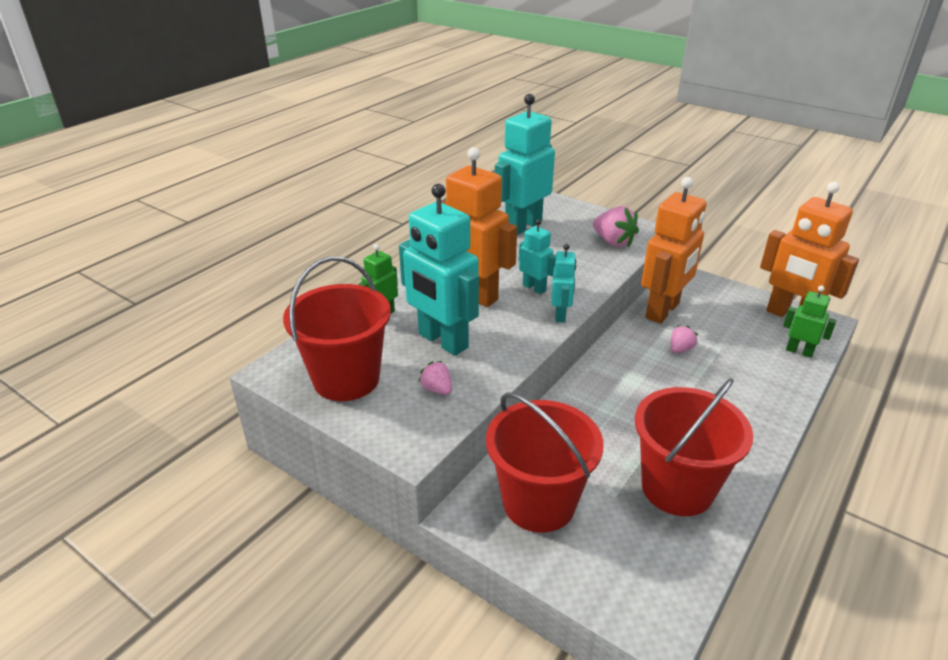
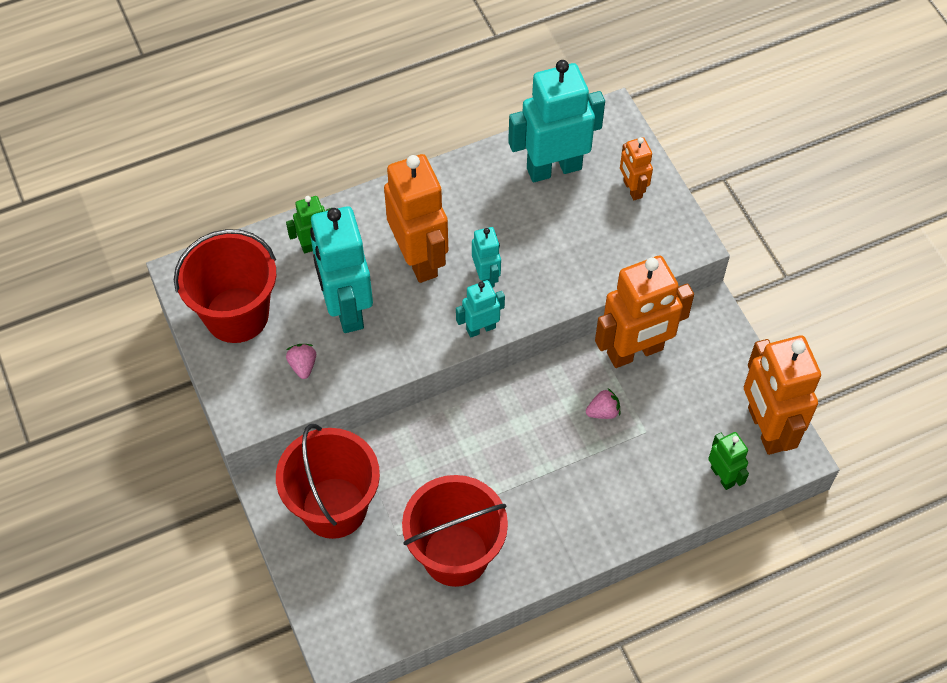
camera: 30 degrees right, 25 degrees up
(560, 315) = (480, 328): turquoise robot -> turquoise robot turned 150 degrees counterclockwise
(584, 220) = (632, 189): none -> orange robot
(613, 242) = (631, 243): pink strawberry -> none

